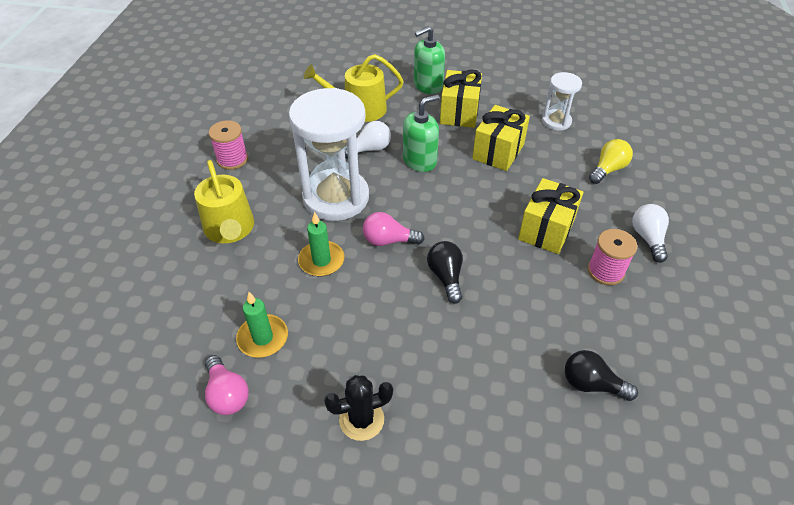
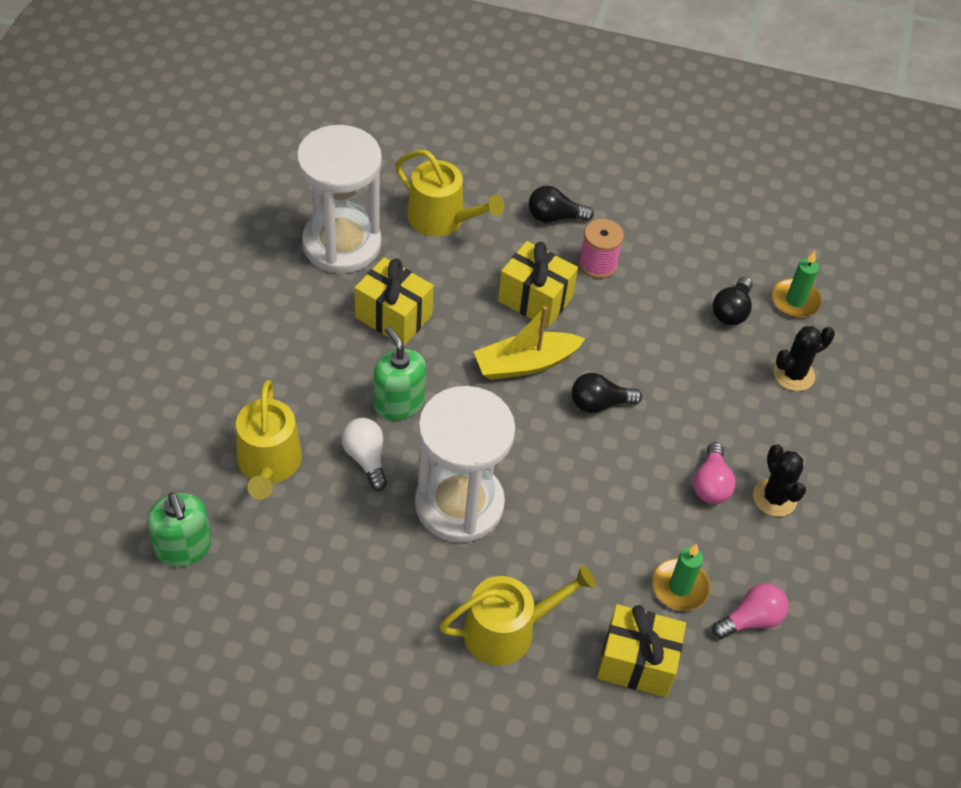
camera: 90 degrees left, 5 degrees up
(232, 159) = (362, 635): pink spool -> none
(321, 260) = (568, 525): green candle -> green candle (795, 300)
(388, 240) = (540, 452): pink light bulb -> pink light bulb (711, 484)
(428, 85) = (227, 371): green soap dispenser -> green soap dispenser (184, 548)
(459, 113) = (302, 344): yellow gift -> yellow gift (637, 662)
(475, 227) = (525, 364): none -> yellow boat
(524, 445) = (793, 374): none -> black cactus
(556, 121) = (341, 244): white hourglass -> white hourglass, size x1.99
(608, 169) = (442, 219): yellow light bulb -> yellow watering can
(648, 238) = (554, 217): white light bulb -> black light bulb

